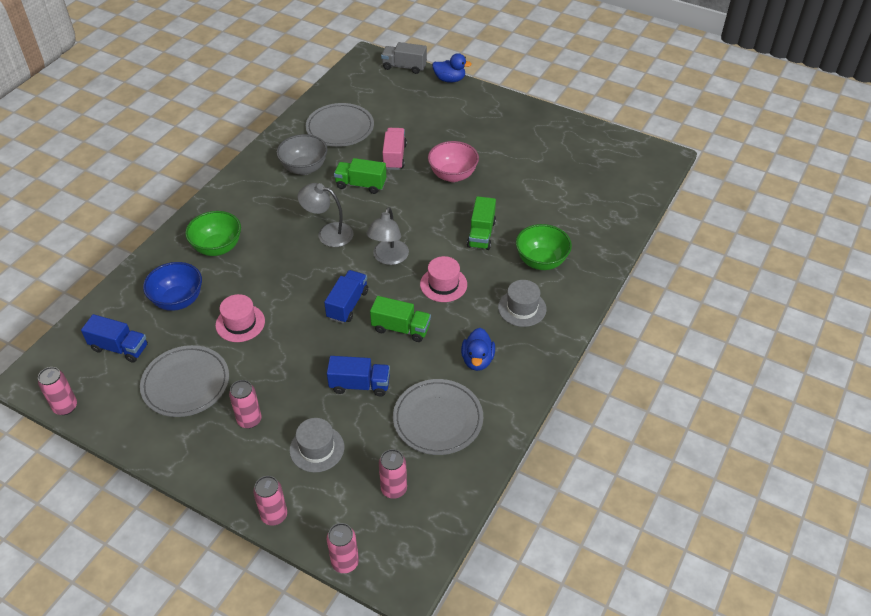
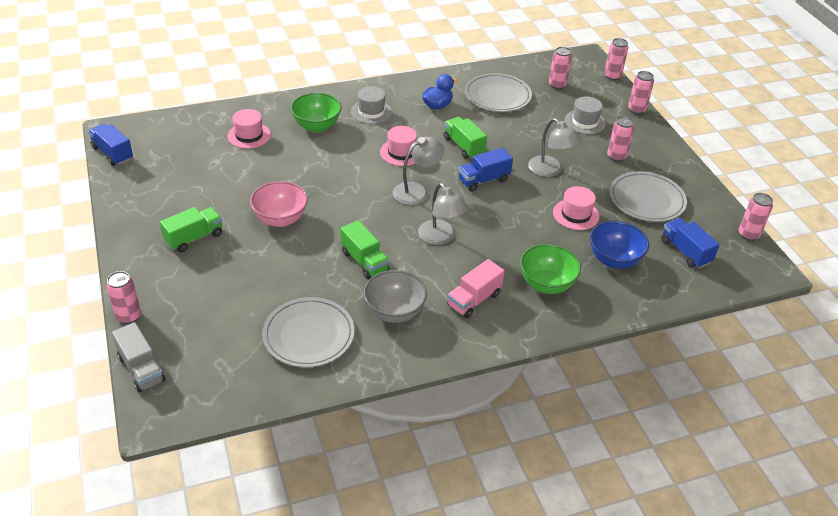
camera: 140 degrees left, 5 degrees down
(299, 355) = (550, 171): none -> grey lamp
(359, 385) = (526, 134): blue truck -> blue truck (113, 153)
(394, 157) = (302, 268): pink truck -> pink truck (474, 300)
(449, 79) = (129, 316): blue duck -> pink can
(481, 234) = (328, 165): green truck -> green truck (194, 238)
(574, 217) = (249, 135): none -> pink hat

